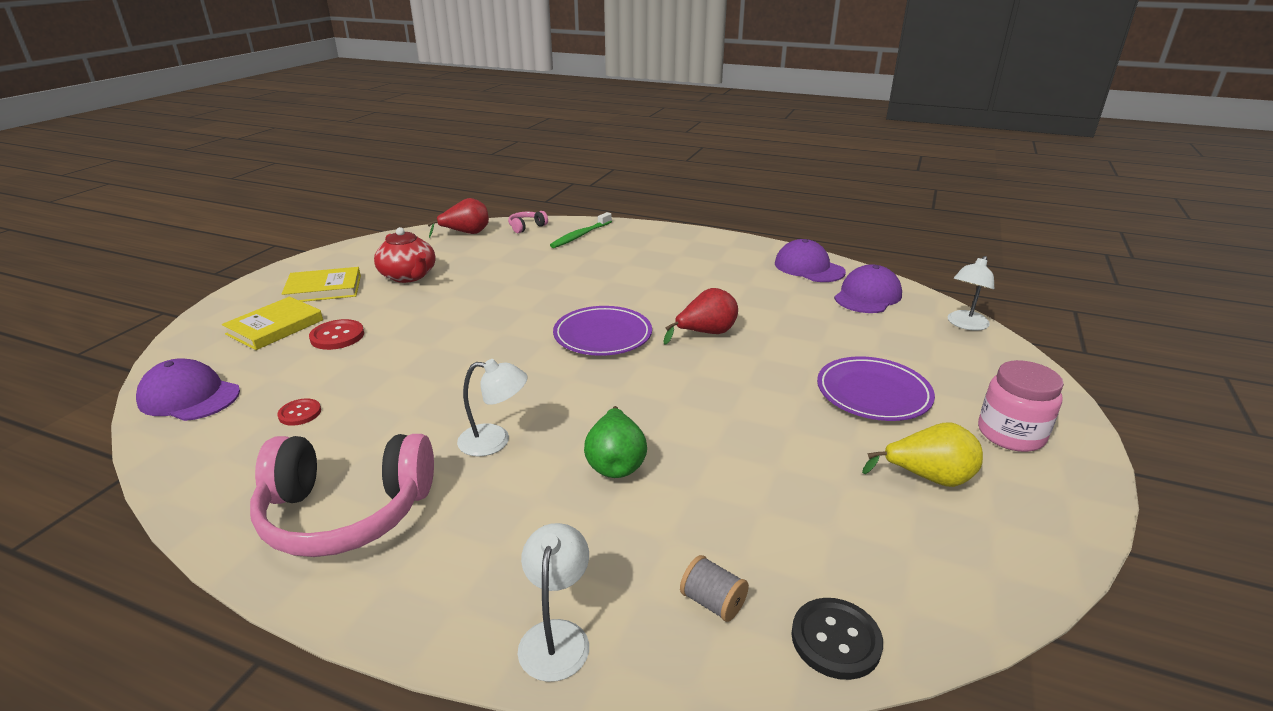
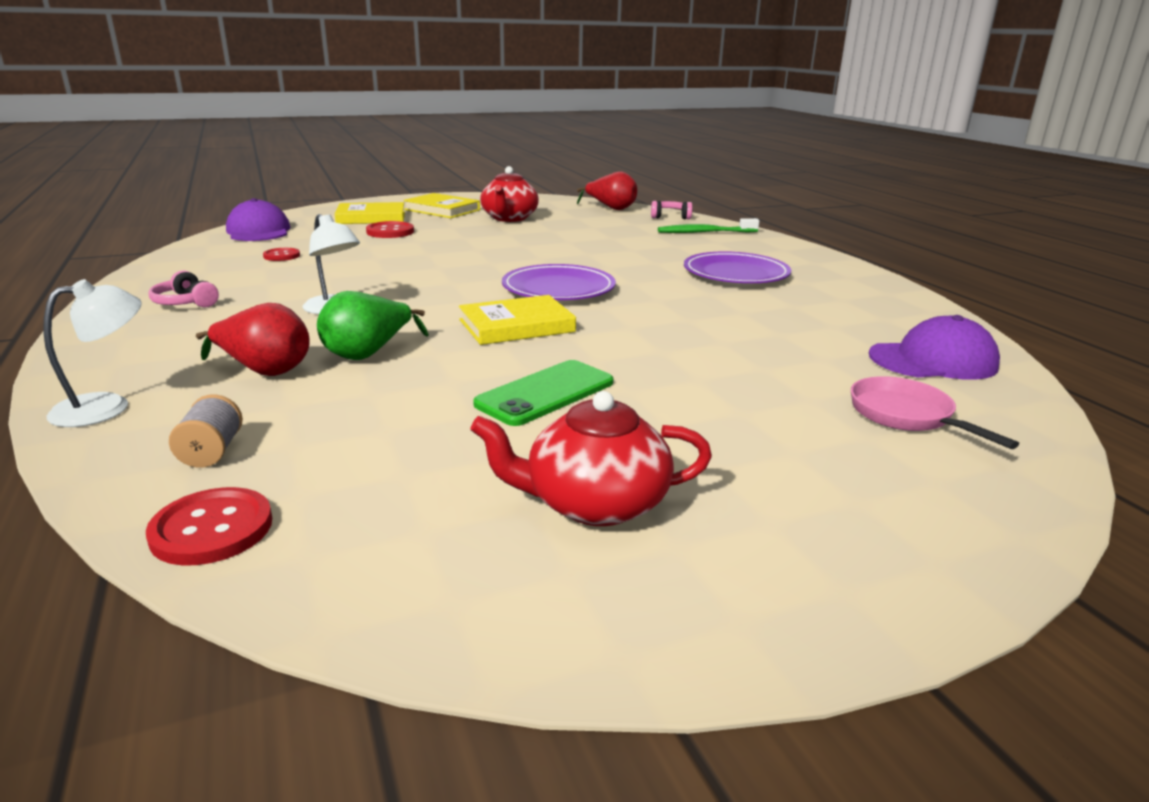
camera: 45 degrees right, 5 degrees down
(346, 513) = (185, 303): pink headphones -> pink headphones, size x0.43
(649, 383) = (516, 326): none -> yellow book
(706, 333) = (653, 319): red pear -> red pear (264, 370)
(773, 425) = (545, 393): none -> green phone
(809, 268) = (910, 318): purple cap -> none
(835, 640) = (212, 529): black button -> red button
(873, 393) = (716, 423): purple plate -> purple plate (735, 274)
(919, 340) = (906, 416): none -> pink pan
(928, 478) = (594, 503): yellow pear -> red teapot
(965, 324) = (1028, 432): white lamp -> none
(1010, 434) = (810, 536): pink jar -> none

